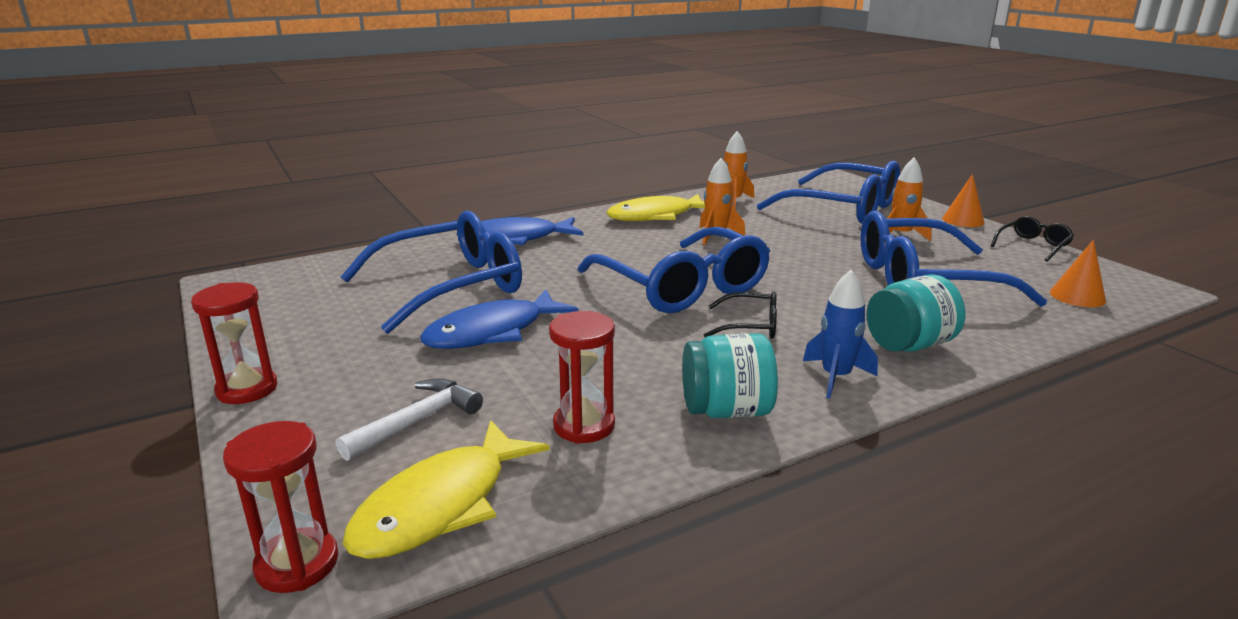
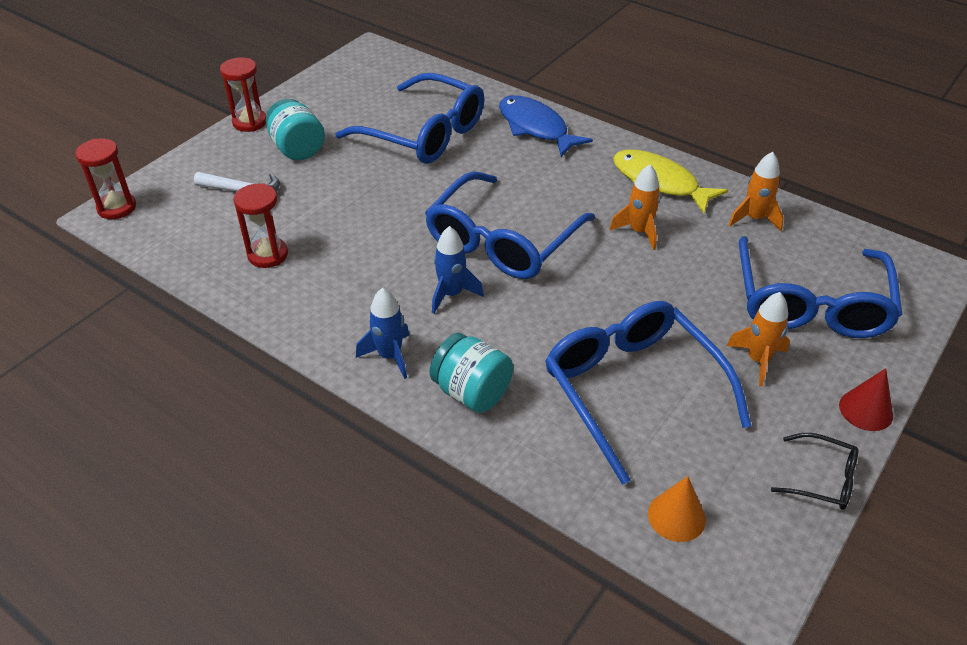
camera: 65 degrees right, 20 degrees up
(440, 505) = (172, 231): yellow fish -> none
(492, 332) = (366, 177): blue fish -> none
(726, 411) = (314, 310): turquoise jar -> turquoise jar (297, 149)
(749, 326) = (451, 294): black glasses -> blue rocket
(963, 220) = (866, 410): orange cone -> red cone

